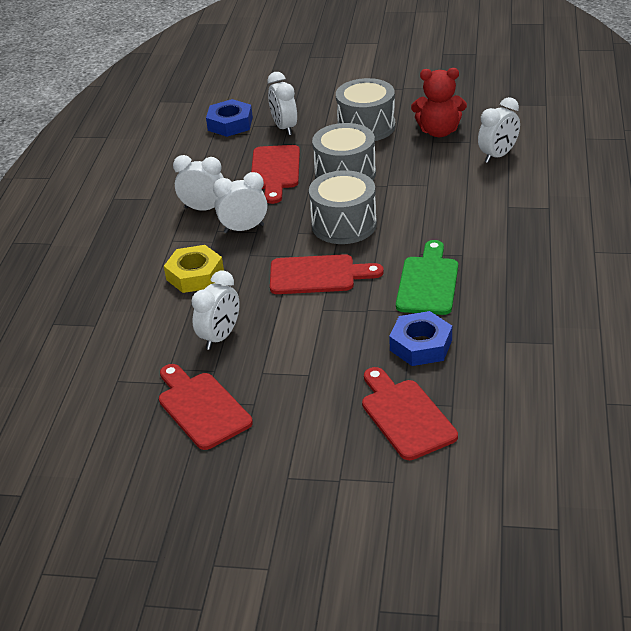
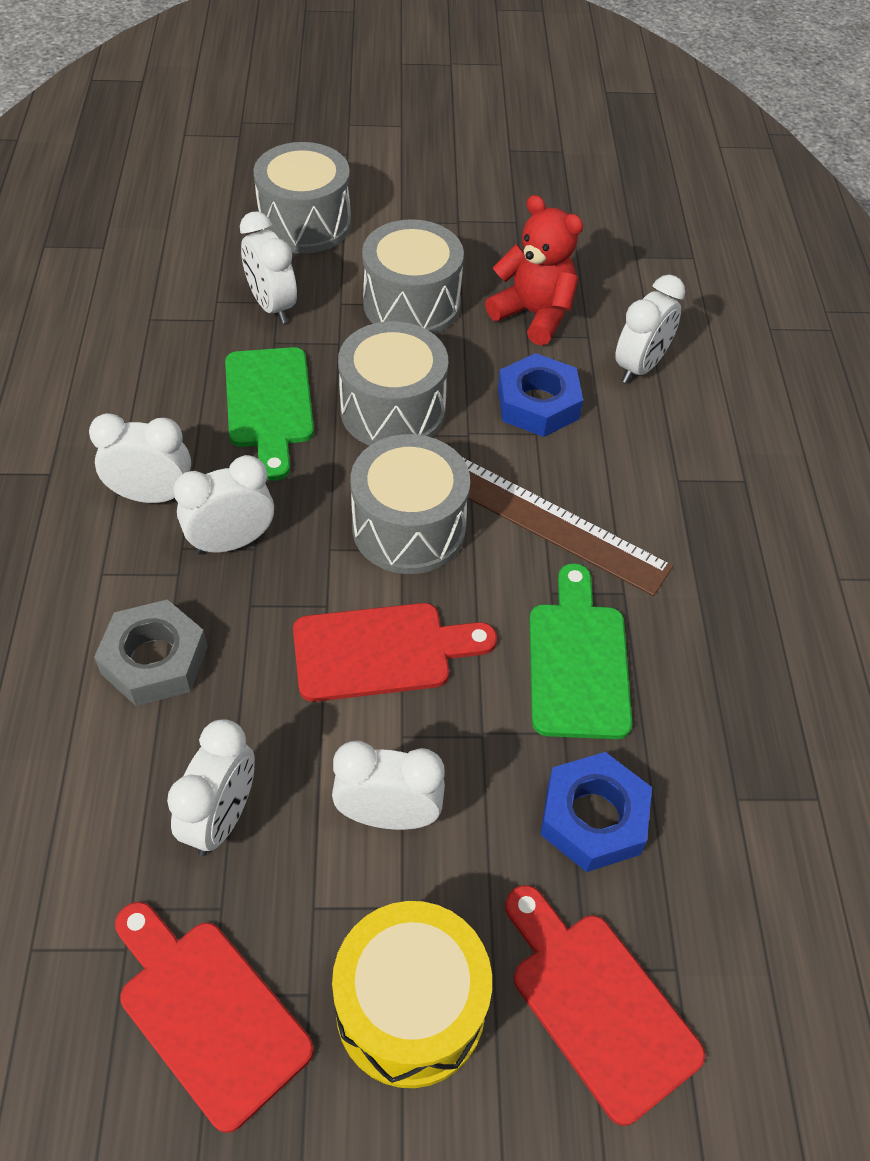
camera: 15 degrees left, 15 degrees up
(195, 275) = (154, 660): yellow nut -> grey nut
(230, 124) = (175, 297): blue nut -> blue nut (538, 403)
(275, 171) = (269, 404): red cutting board -> green cutting board
(305, 411) = (410, 1008): none -> yellow drum
(308, 339) = (388, 815): none -> white clock
(310, 90) = (305, 223): none -> grey drum
(425, 224) = (549, 522): none -> brown ruler
(439, 131) = (534, 315): red teddy bear -> red teddy bear turned 135 degrees counterclockwise

